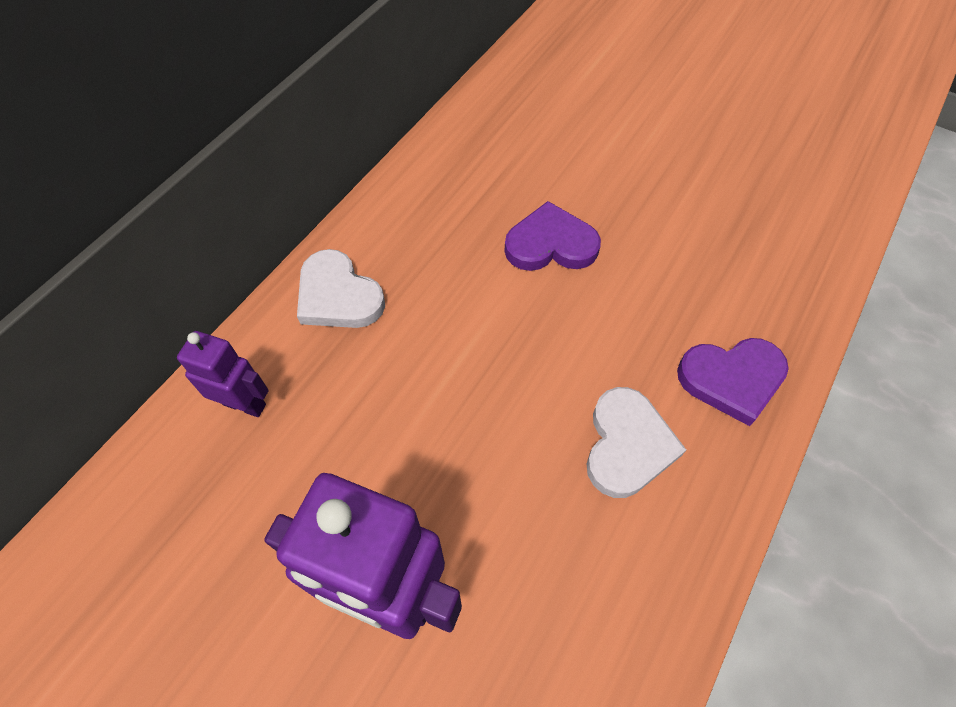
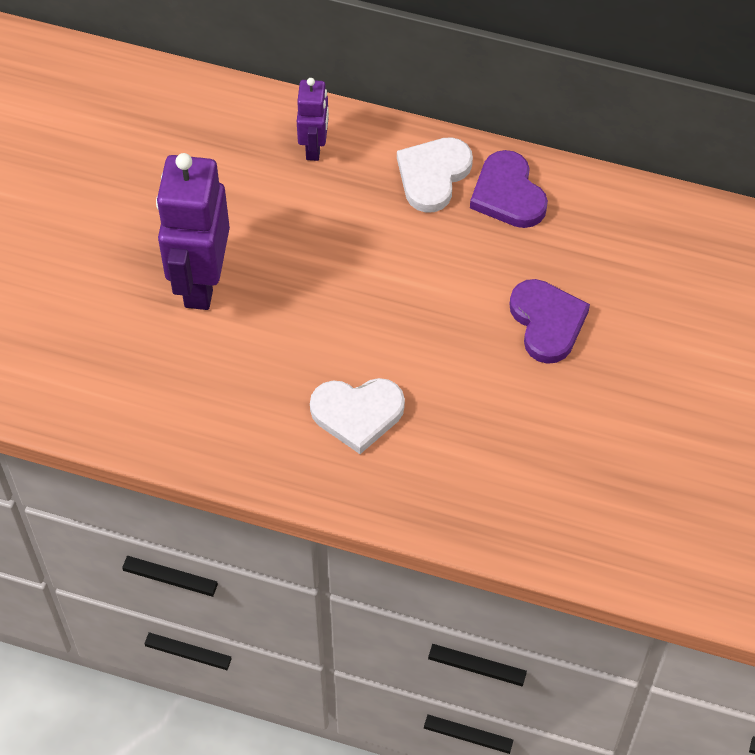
camera: 75 degrees right, 0 degrees up
(731, 379) = (445, 486): purple heart -> purple heart (508, 194)

